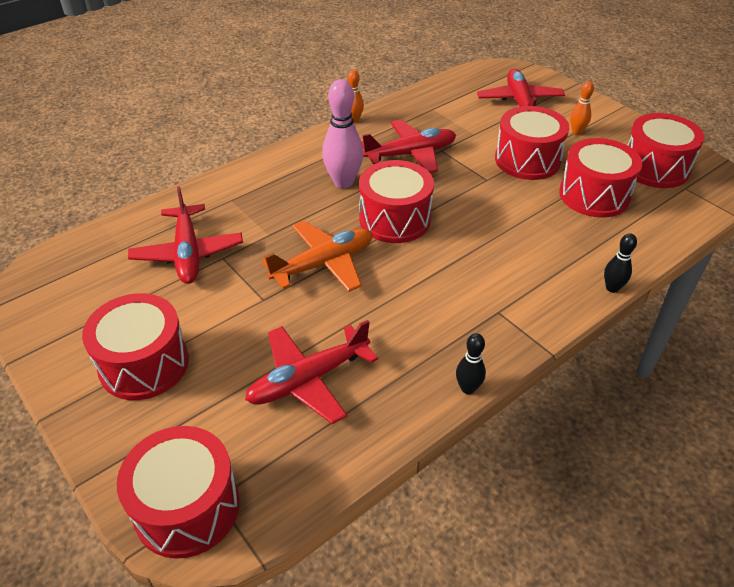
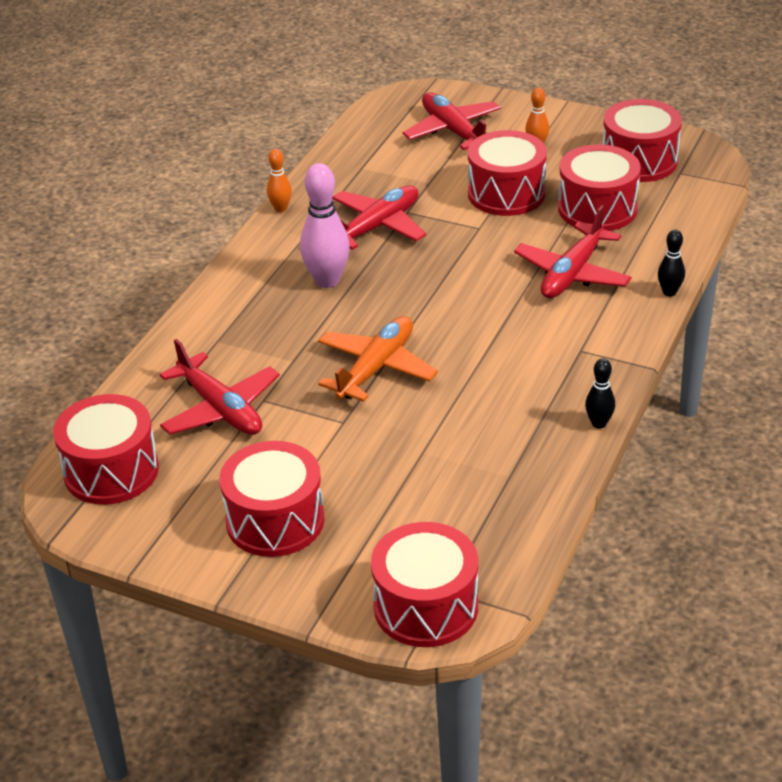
camera: 25 degrees left, 5 degrees down
(308, 380) = (448, 472): red plane -> red plane (572, 274)
(395, 219) = (414, 300): red drum -> red drum (111, 471)

